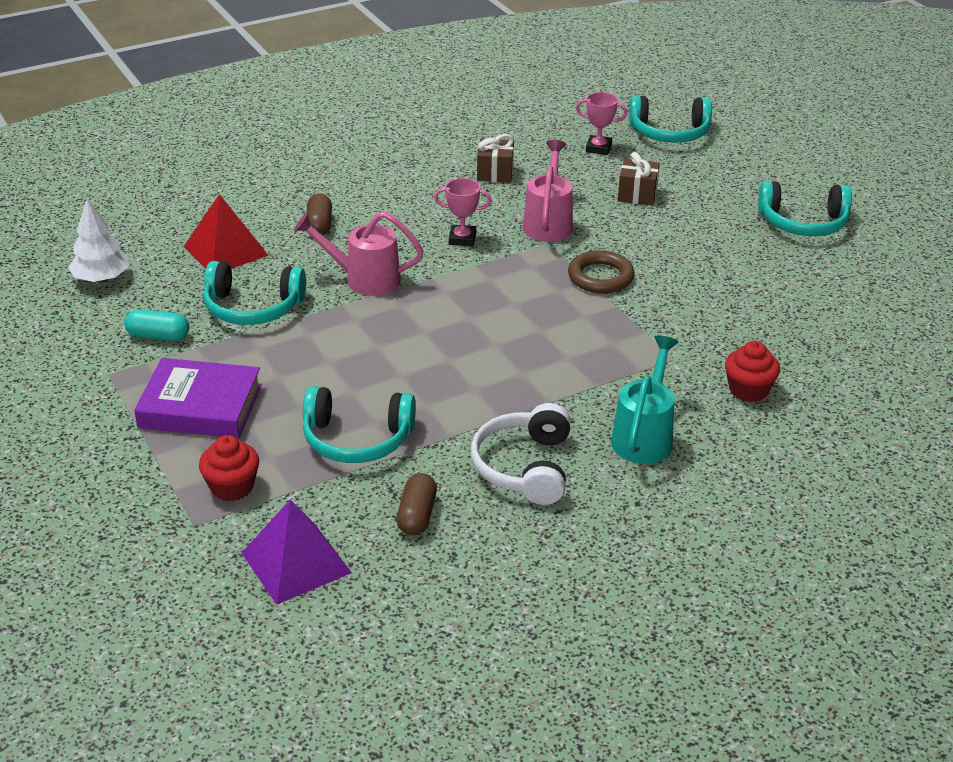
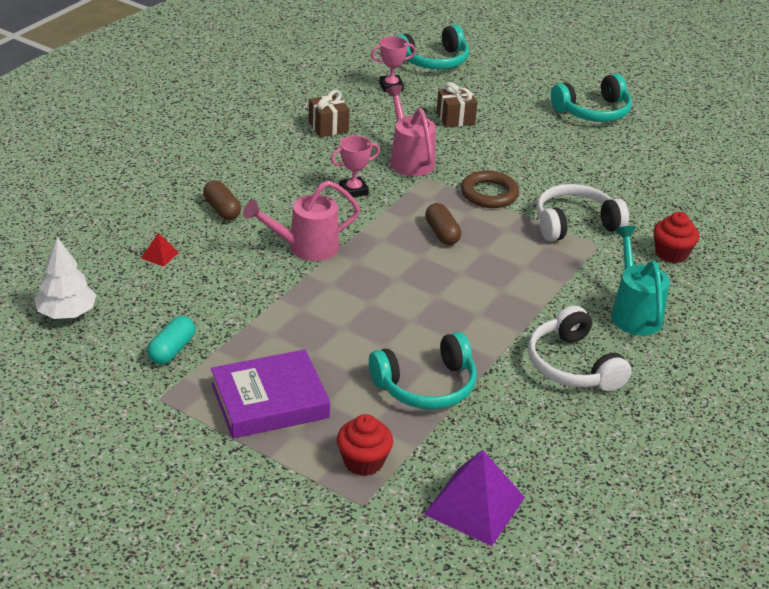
camera: 30 degrees left, 0 degrees up
(158, 336) = (172, 350): turquoise capsule -> turquoise capsule turned 45 degrees counterclockwise
(225, 251) = (159, 255): red pyramid -> red pyramid, size x0.44
(253, 307) = (232, 299): turquoise headphones -> none
(417, 515) = (530, 432): brown capsule -> brown capsule (442, 233)
(666, 331) = (575, 224): none -> white headphones

